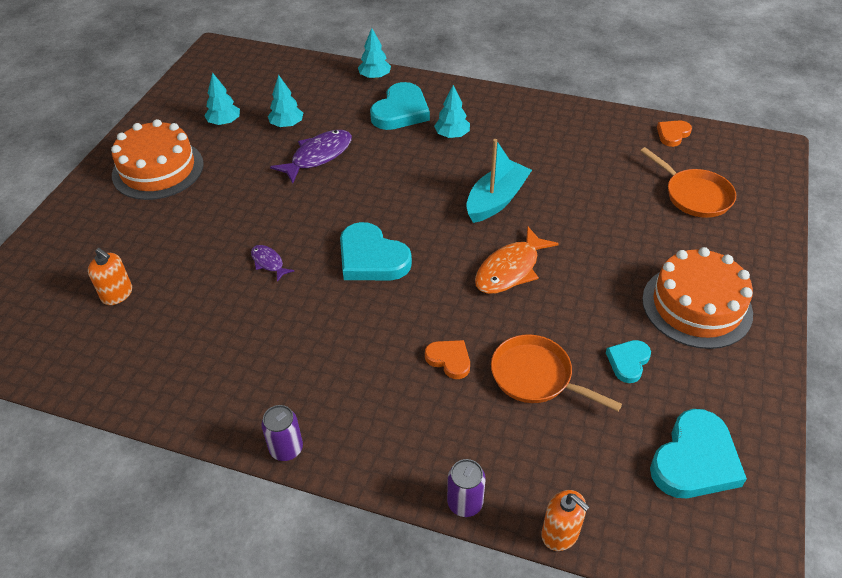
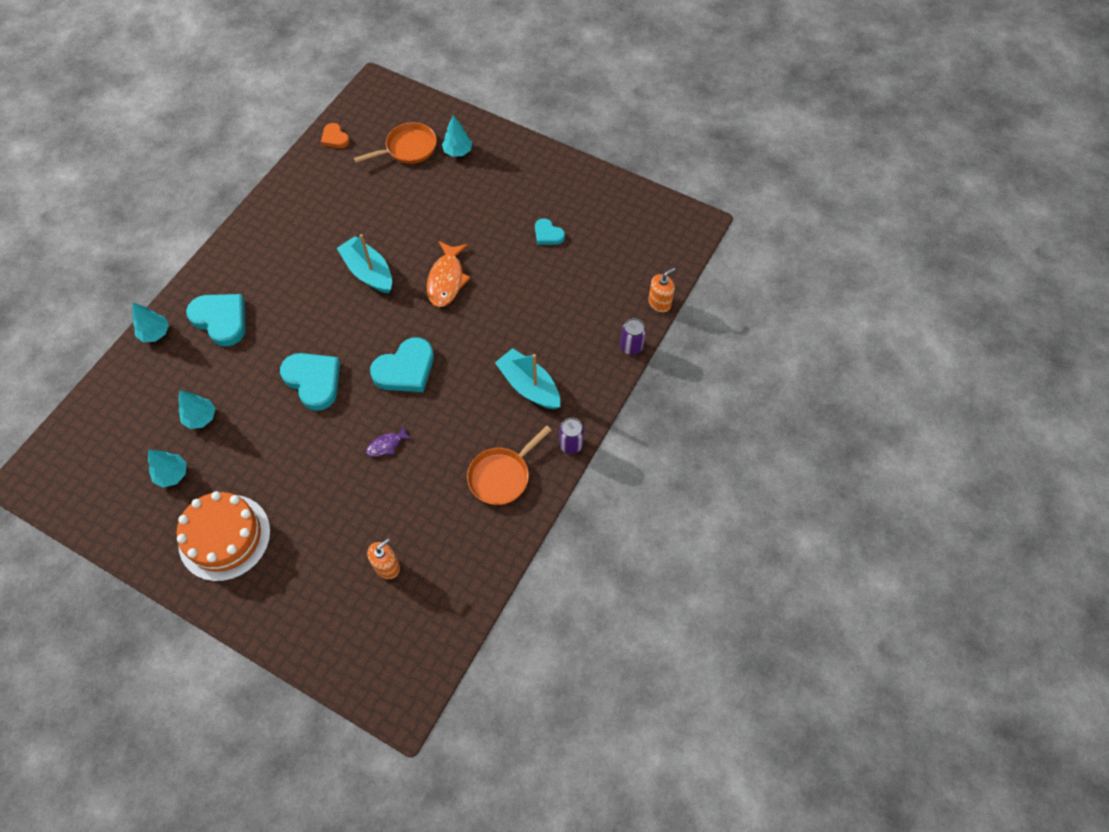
camera: 80 degrees left, 15 degrees up
(318, 156) = (260, 395): purple fish -> none
(371, 384) = (529, 386): none -> turquoise boat
(449, 360) = (520, 335): orange heart -> none
(452, 135) = (273, 286): turquoise tree -> turquoise tree (458, 151)
(510, 269) = (446, 280): orange fish -> orange fish turned 45 degrees clockwise
(536, 376) = (547, 287): orange pan -> orange pan (502, 476)
(695, 460) = (626, 224): turquoise heart -> turquoise heart (313, 381)
(696, 306) = (512, 183): orange cake -> none

